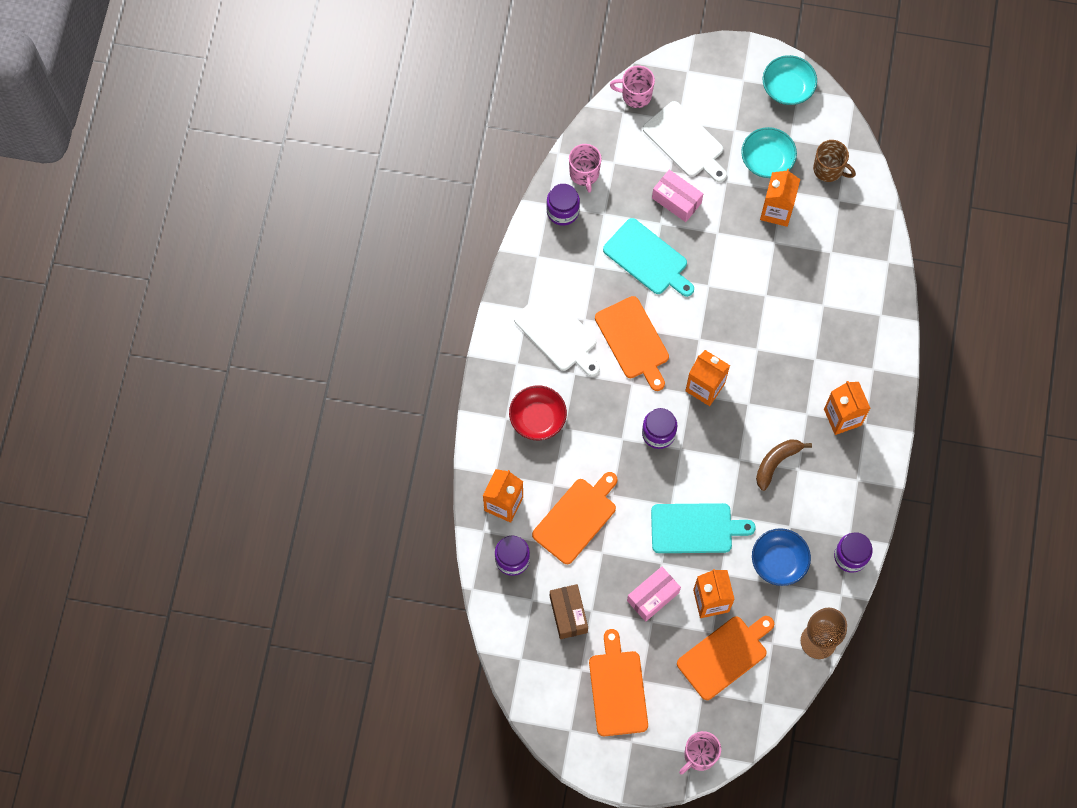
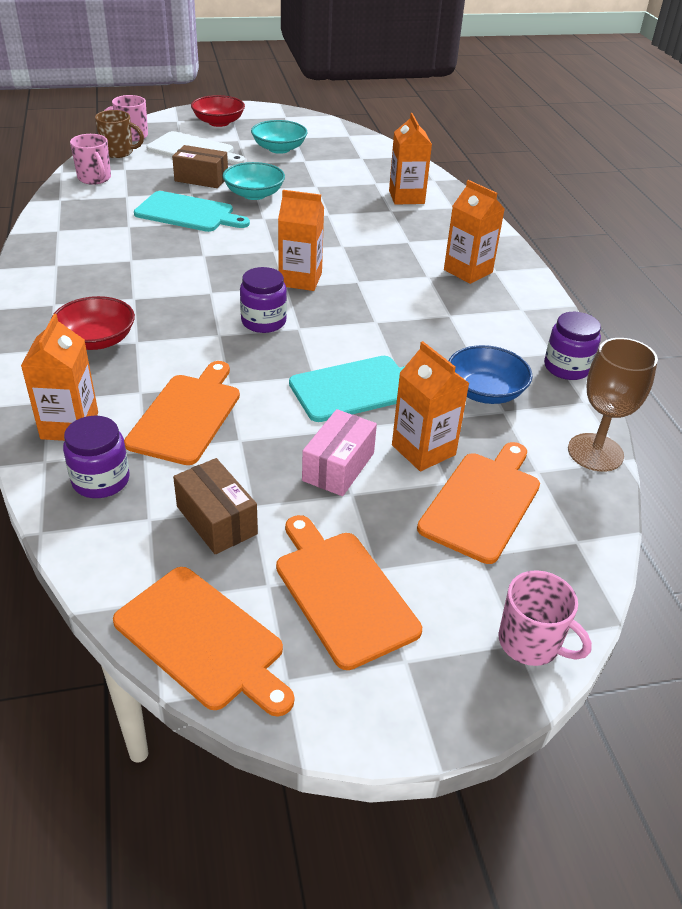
camera: 25 degrees left, 30 degrees down
(558, 333) = (101, 274): white cutting board -> none
(562, 211) = (78, 201): purple jar -> none
(633, 341) = (197, 264): orange cutting board -> orange cutting board (203, 640)
(676, 200) = (201, 179): pink box -> brown box
(699, 755) = (531, 643): pink mug -> pink mug turned 75 degrees counterclockwise
(727, 86) = (218, 122): none -> red bowl
(776, 211) = (306, 170): orange carton -> orange carton (406, 197)
(776, 462) = (420, 315): brown banana -> none
(787, 87) = (275, 117): turquoise bowl -> turquoise bowl (254, 194)
(829, 169) = (340, 146): brown mug -> brown mug (118, 152)

